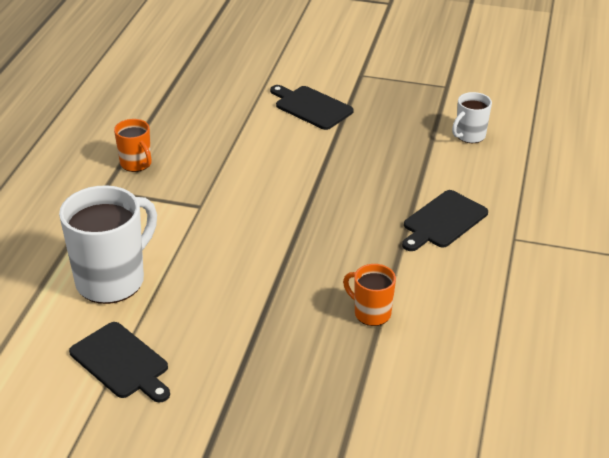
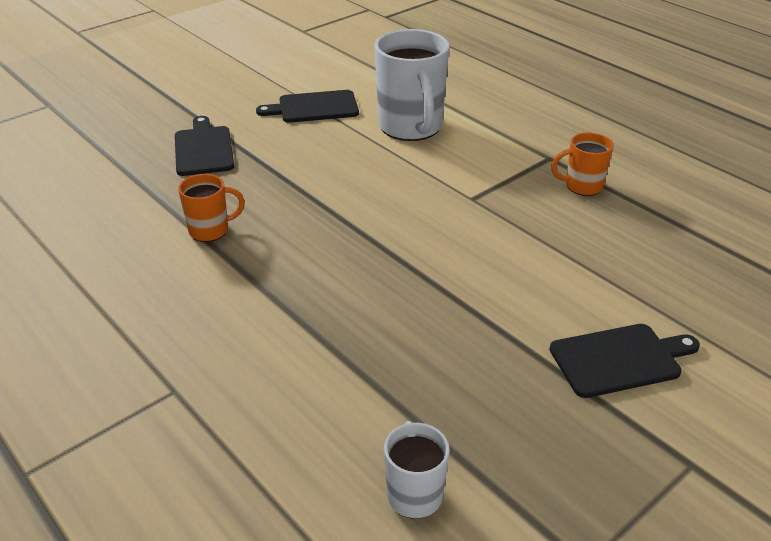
camera: 125 degrees right, 0 degrees up
(443, 221) = (270, 348): black cutting board -> black cutting board (204, 149)

